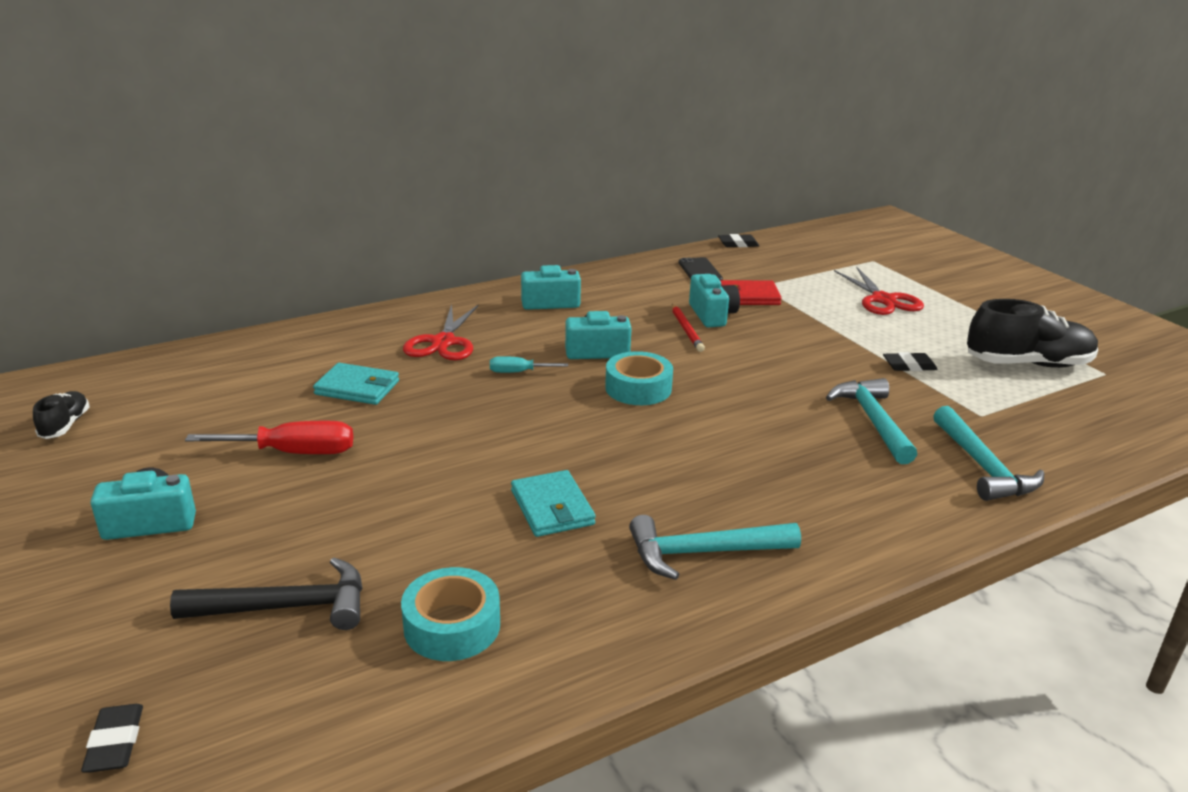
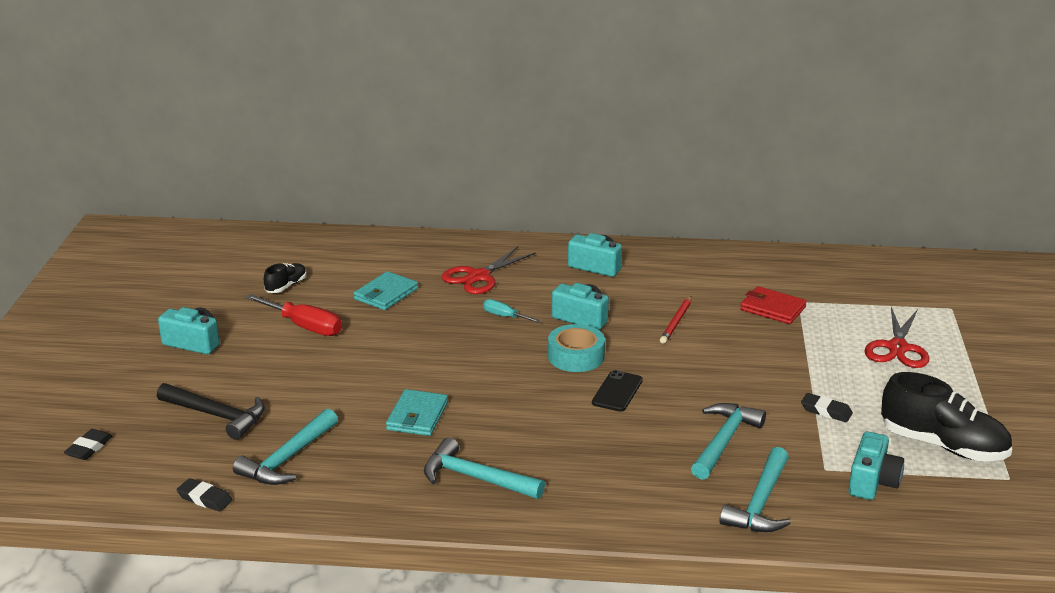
camera: 35 degrees right, 0 degrees up
(65, 425) = (199, 266): black shoe -> black shoe (286, 286)
(357, 388) = (386, 294): turquoise wallet -> turquoise wallet turned 75 degrees clockwise
(452, 626) = (287, 459): turquoise tape -> turquoise hammer
(700, 271) = (762, 272): black phone -> black phone (617, 391)
(712, 315) = (716, 316): turquoise camera -> turquoise camera (872, 482)
(738, 244) = (836, 255): black eraser -> black eraser (205, 498)

